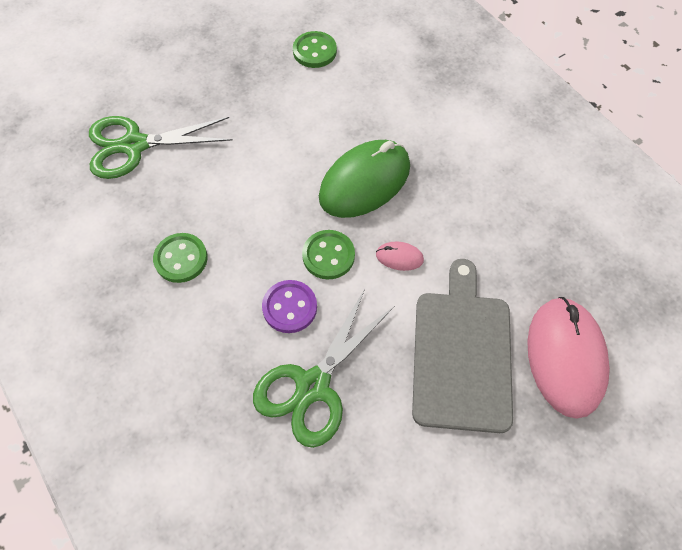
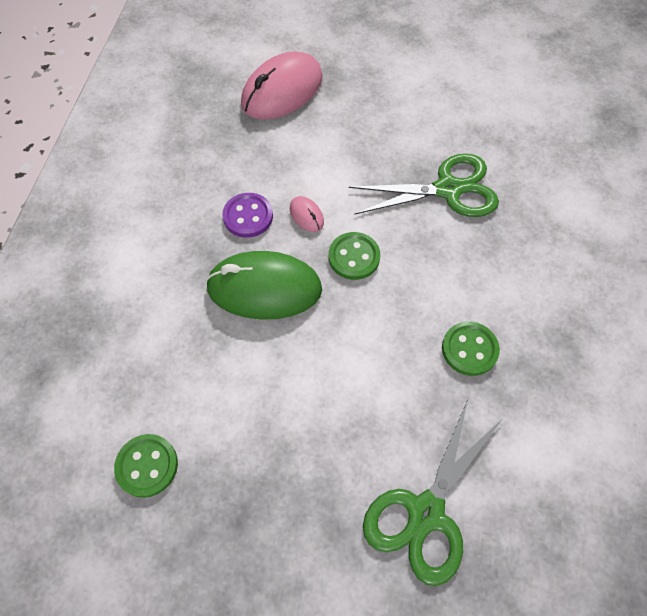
camera: 135 degrees left, 0 degrees up
(134, 145) = (426, 513): green scissors -> green scissors turned 90 degrees clockwise
(289, 307) = (417, 245): purple button -> purple button (248, 216)
(461, 354) = (337, 136): grey cutting board -> none

